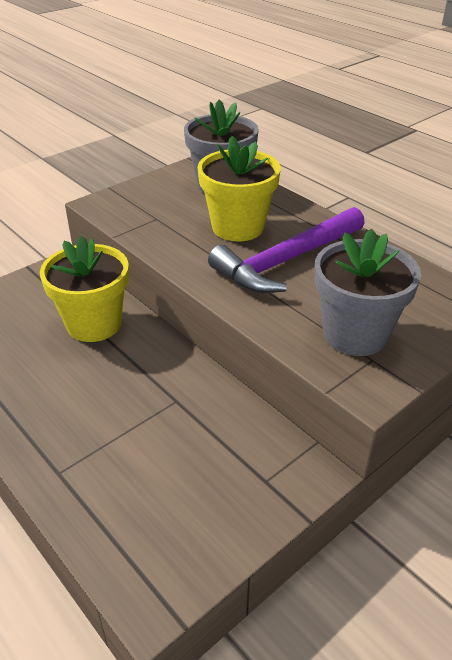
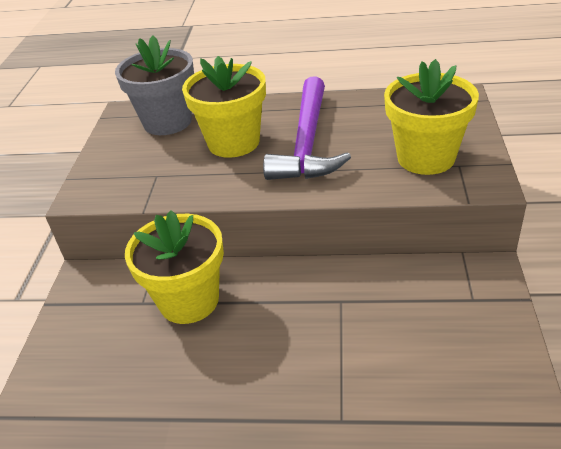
camera: 40 degrees left, 0 degrees up
(355, 334) = (426, 158): grey flower pot -> yellow flower pot

